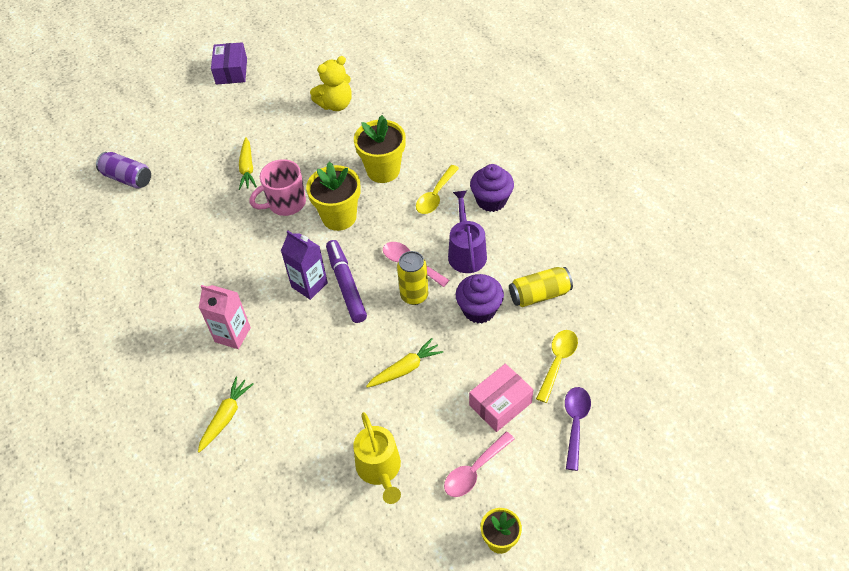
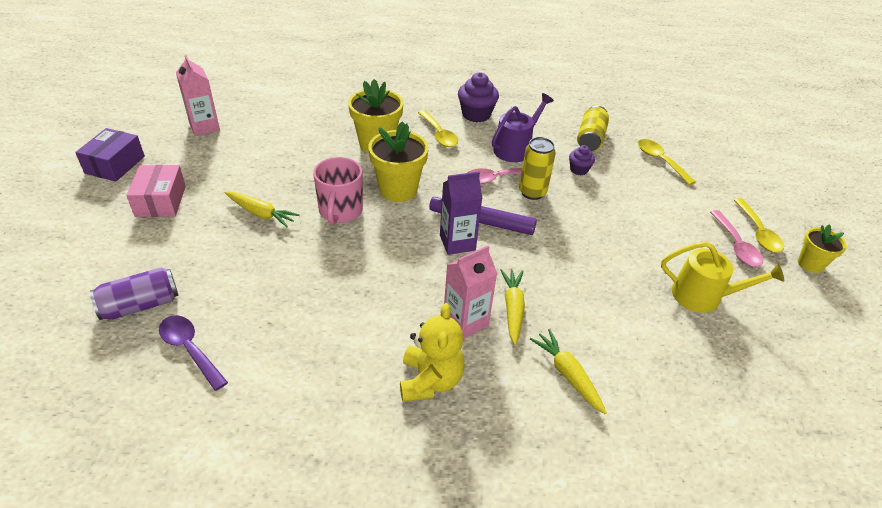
camera: 60 degrees left, 10 degrees down
(231, 71) = (115, 165): purple box -> purple box turned 75 degrees clockwise
(310, 75) = (204, 127): none -> pink carton
(335, 104) = (263, 131): yellow teddy bear -> yellow teddy bear (430, 380)
(405, 369) = (605, 232): yellow carrot -> yellow carrot (513, 309)
(466, 253) = (515, 149): purple watering can -> purple watering can turned 105 degrees clockwise
(479, 310) = (579, 170): purple cupcake -> purple cupcake, size x0.57
(500, 404) = (679, 203): pink box -> pink box (161, 201)
(512, 481) = (758, 232): none -> yellow spoon
(575, 423) = (722, 180): purple spoon -> purple spoon (190, 349)

